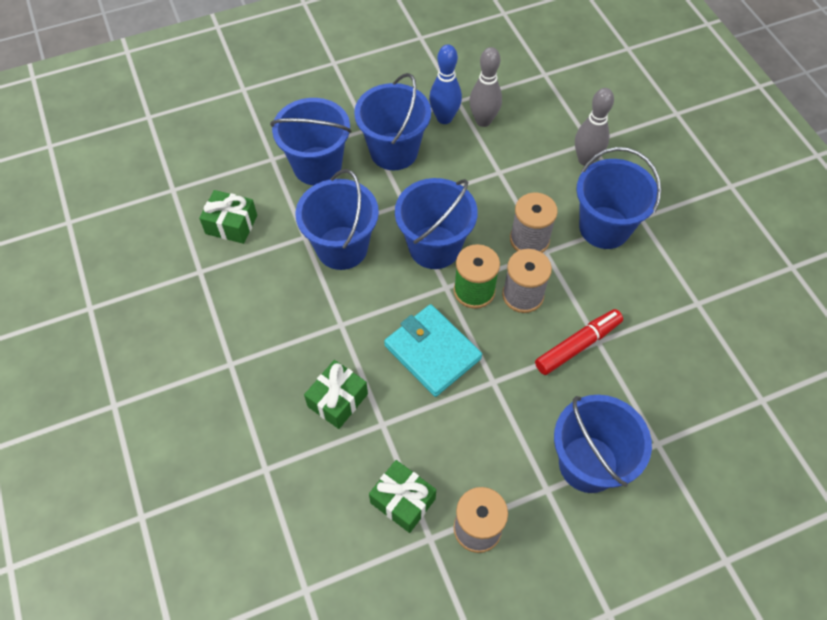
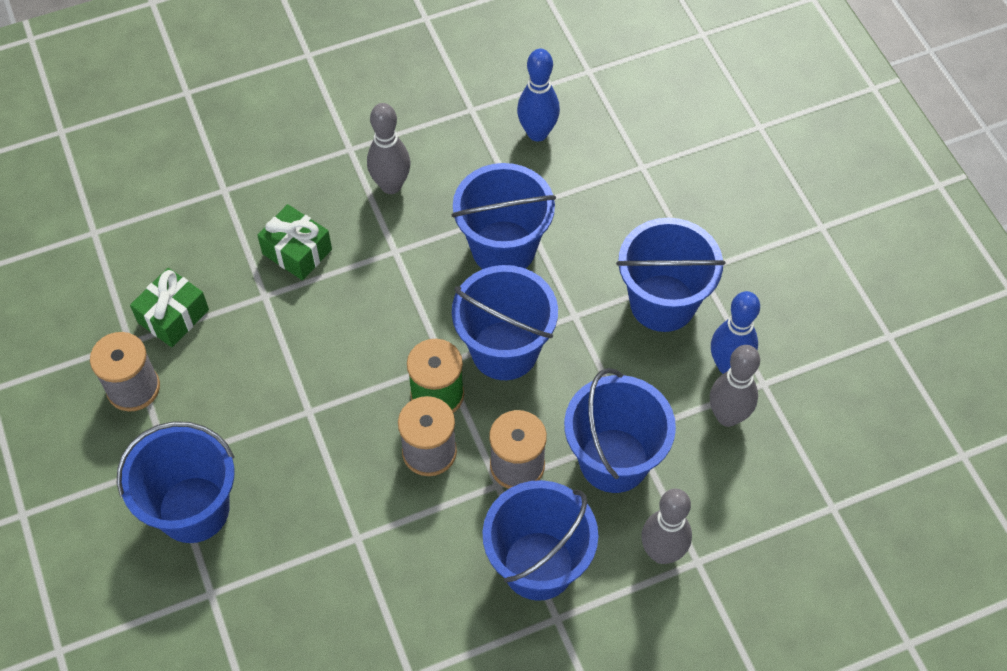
camera: 90 degrees right, 0 degrees up
(231, 224) = (537, 133): green gift -> blue bowling pin
(273, 329) = (391, 185): none -> grey bowling pin
(317, 166) = (632, 216): blue bucket -> blue bucket (614, 460)
(432, 352) = (352, 346): turquoise wallet -> none
(577, 345) = (352, 512): red marker -> none

